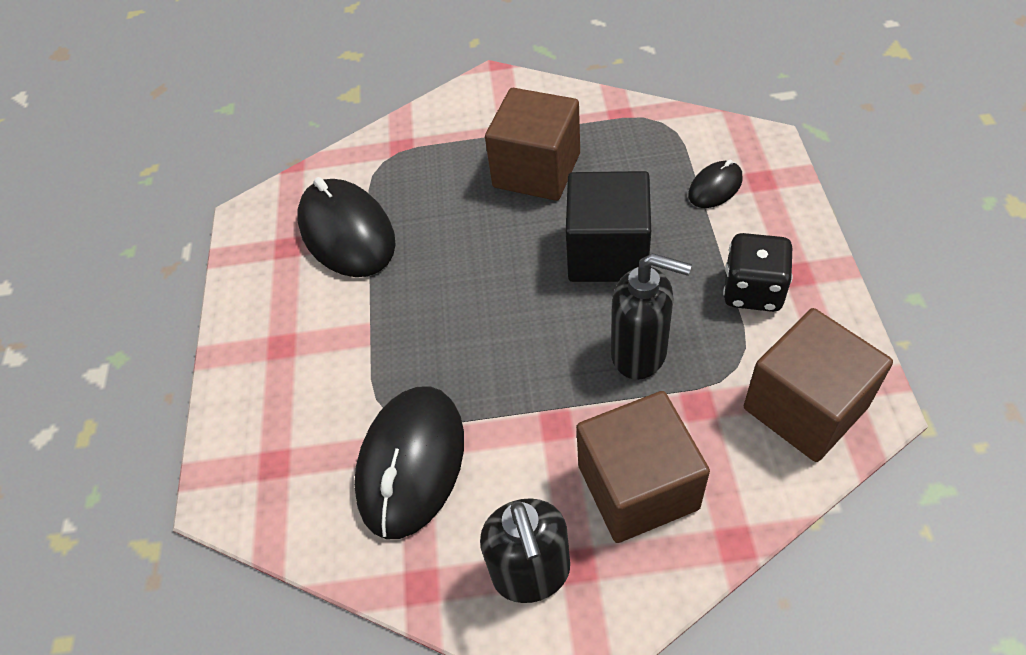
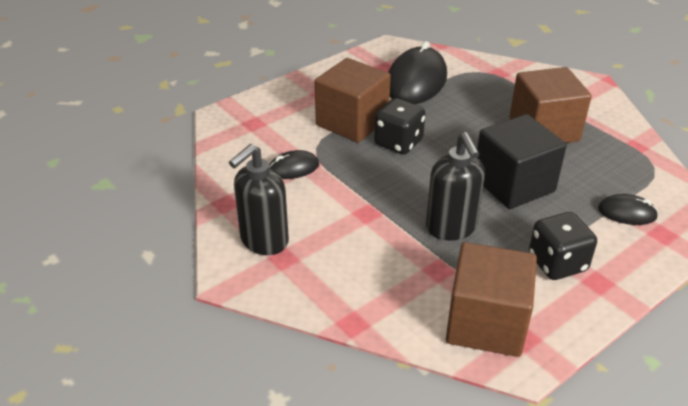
camera: 50 degrees right, 15 degrees down
(411, 463) = (293, 168): black mouse -> black mouse, size x0.50
(451, 318) = (398, 143): none -> black dice
(638, 487) = (354, 263): brown cube -> brown cube (352, 122)

